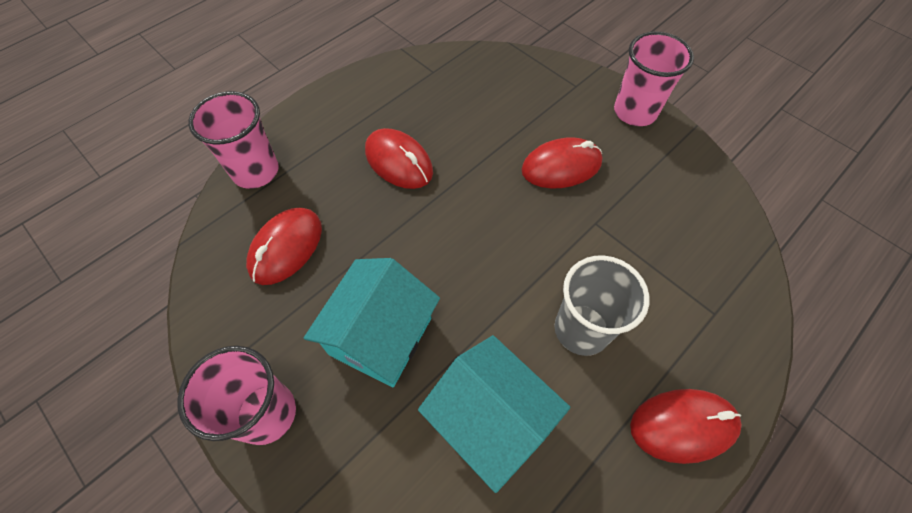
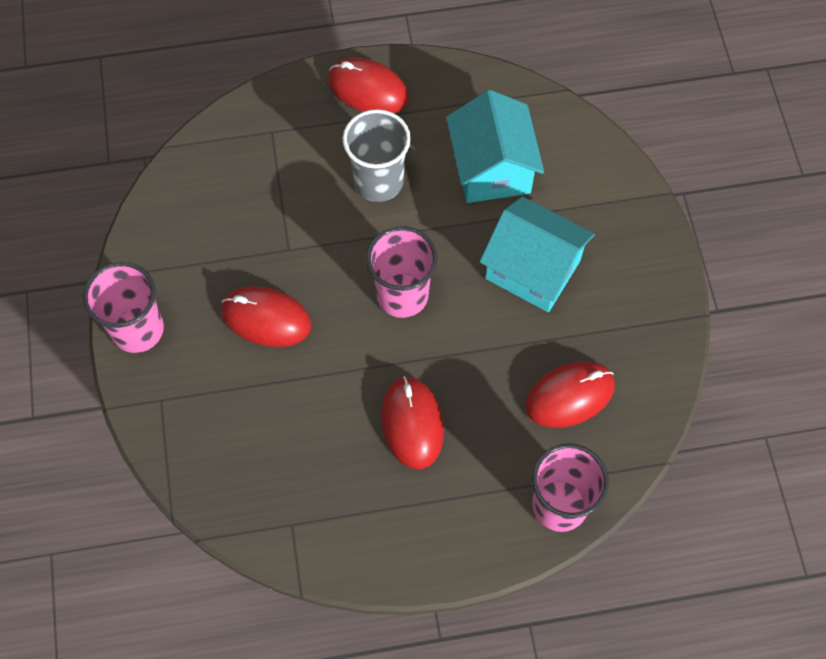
camera: 145 degrees left, 5 degrees up
(266, 413) = (647, 266): pink cup -> pink cup (402, 295)
(380, 336) = (533, 269): turquoise house -> turquoise house turned 60 degrees clockwise

